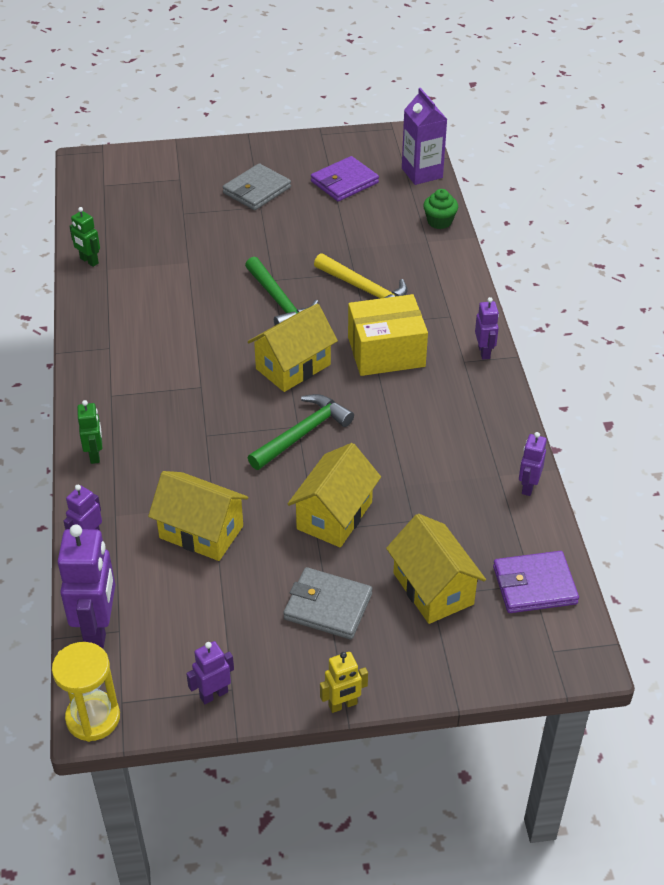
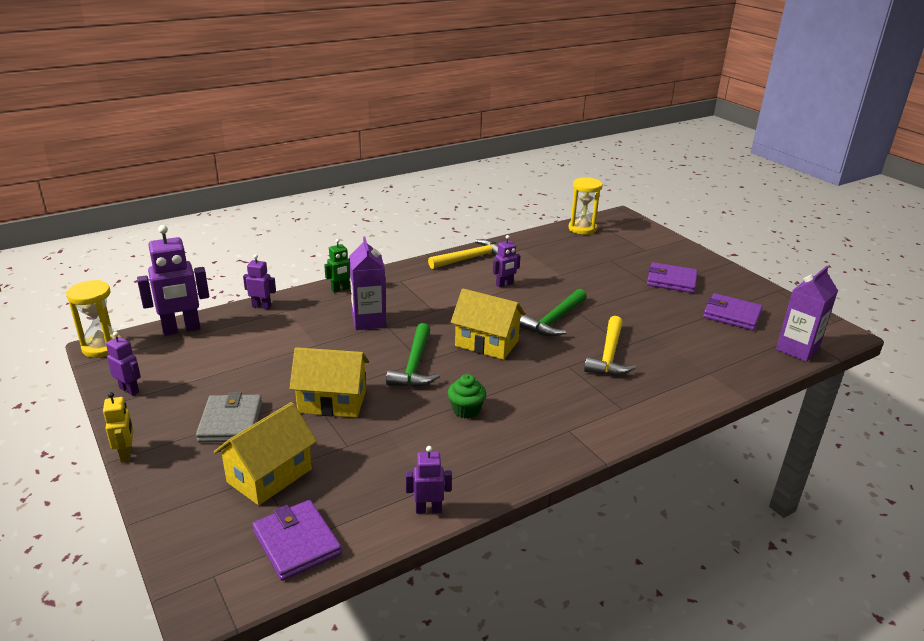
camera: 65 degrees right, 15 degrees down
(89, 261) = (524, 241): green robot -> none
(93, 203) = (582, 229): none -> yellow hourglass
(98, 319) = (470, 258): none -> yellow hammer
(188, 447) = (369, 321): none -> purple carton
(201, 532) = (287, 346): yellow house -> none
(257, 190) = (671, 281): grey wallet -> purple wallet
(302, 434) = (414, 365): green hammer -> green hammer turned 75 degrees clockwise
(343, 705) = (126, 454): yellow robot -> yellow robot turned 150 degrees counterclockwise
(386, 352) = (543, 384): yellow box -> none
(439, 221) = (743, 374): green cupcake -> green cupcake (466, 410)
(484, 352) = (592, 440): purple robot -> purple robot (504, 284)

